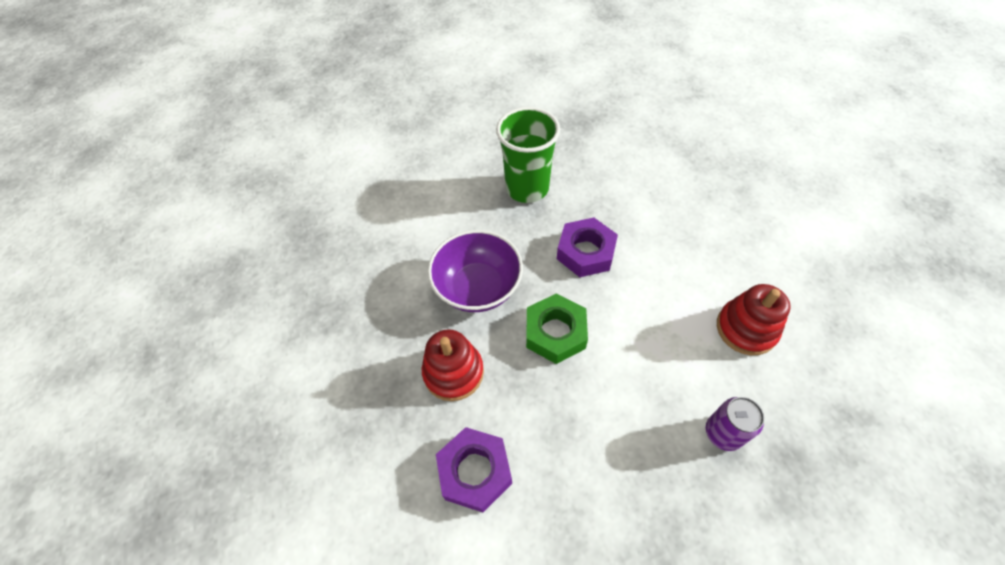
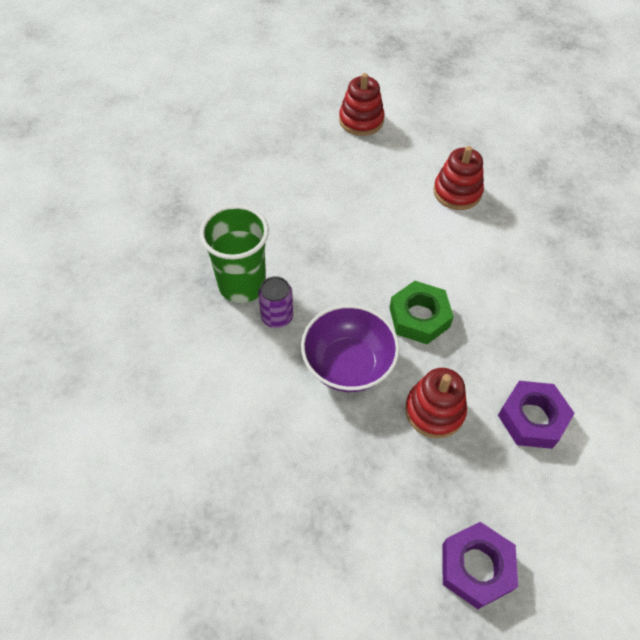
camera: 75 degrees left, 0 degrees up
(586, 252) = (343, 265): purple nut -> purple nut (476, 567)
(723, 433) = (536, 242): purple can -> purple can (277, 317)
(786, 213) = (361, 120): none -> red stacking toy

